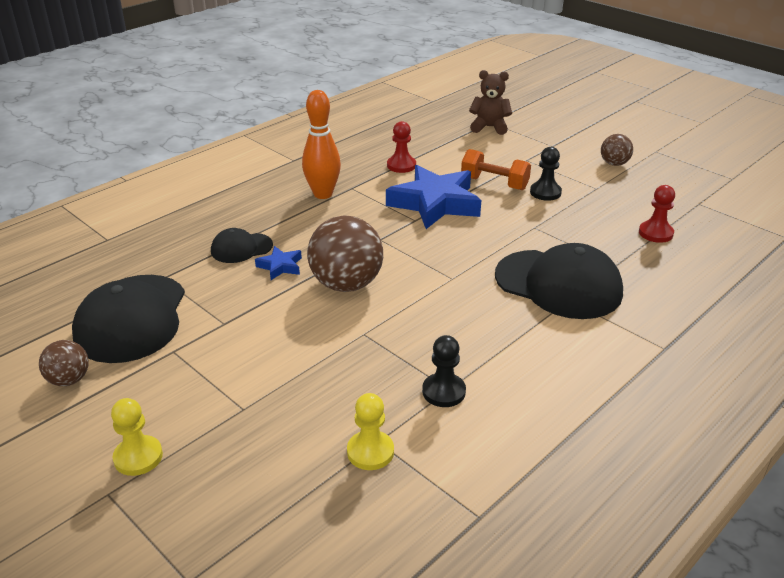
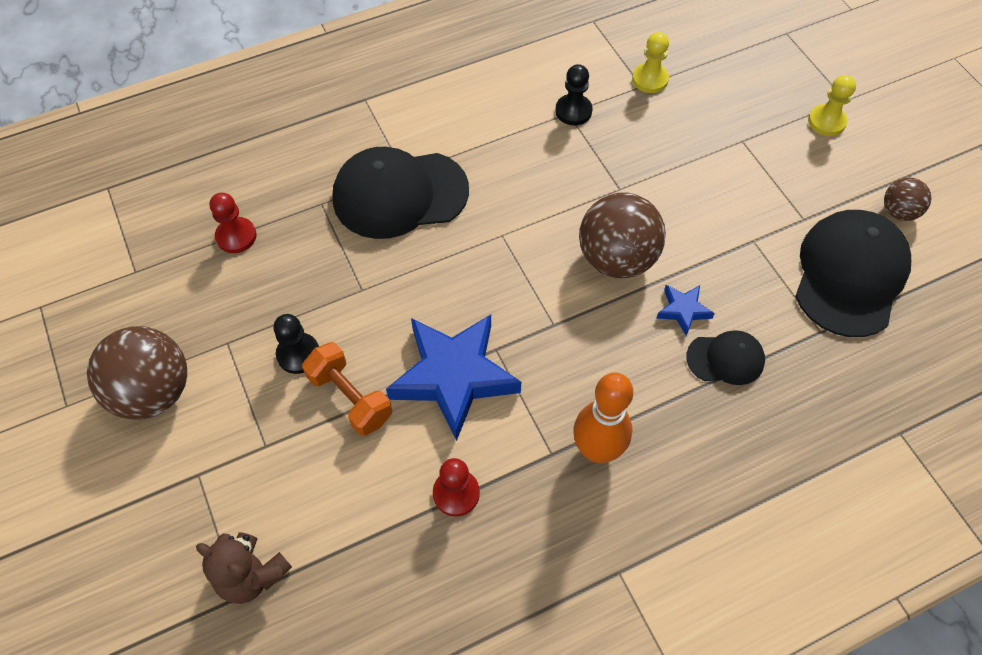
camera: 160 degrees left, 25 degrees up
(558, 284) = (400, 194): black cap -> black cap turned 60 degrees counterclockwise
(614, 164) = (153, 392): brown ball -> brown ball, size x1.89

